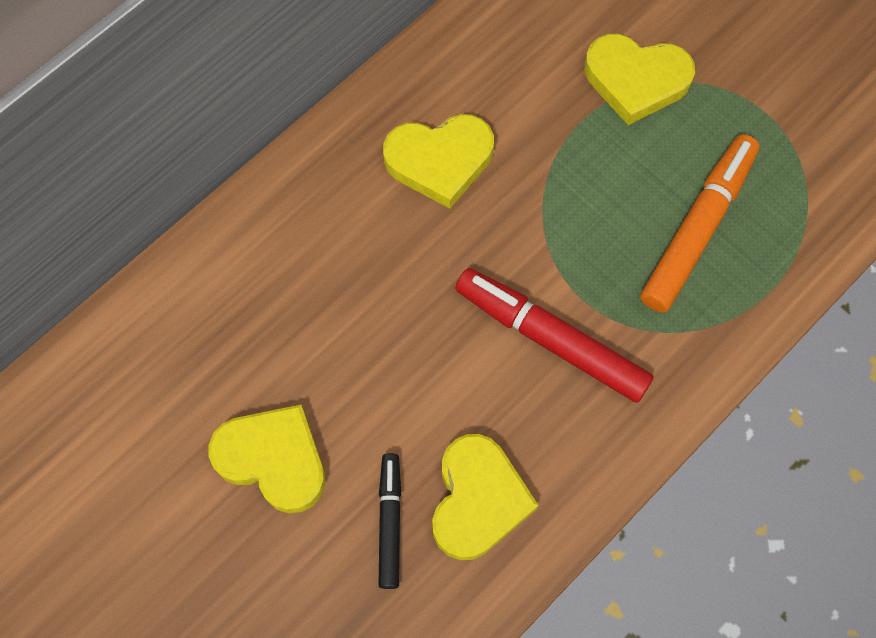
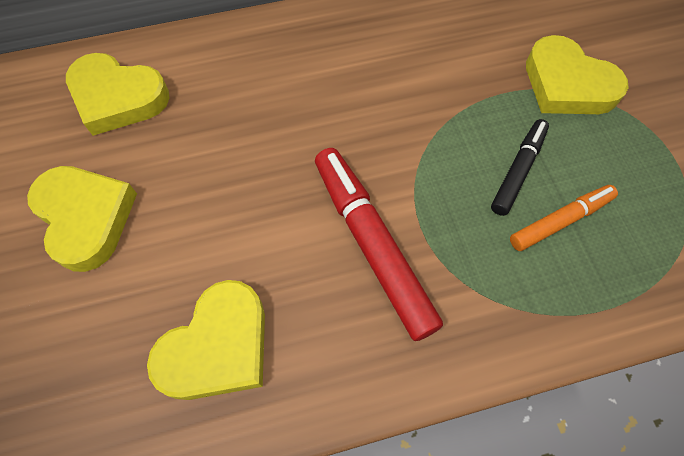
camera: 30 degrees right, 5 degrees down
(390, 522) = (133, 322): black marker -> black marker (518, 171)
(440, 161) = (370, 70): yellow heart -> yellow heart (118, 98)
(698, 229) = (560, 221): orange marker -> orange marker, size x0.59

